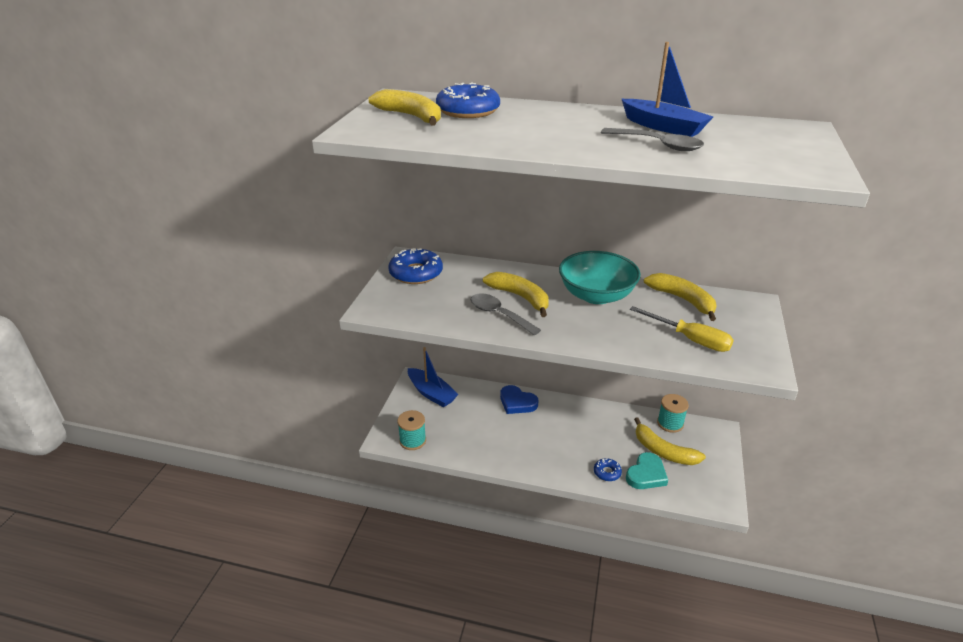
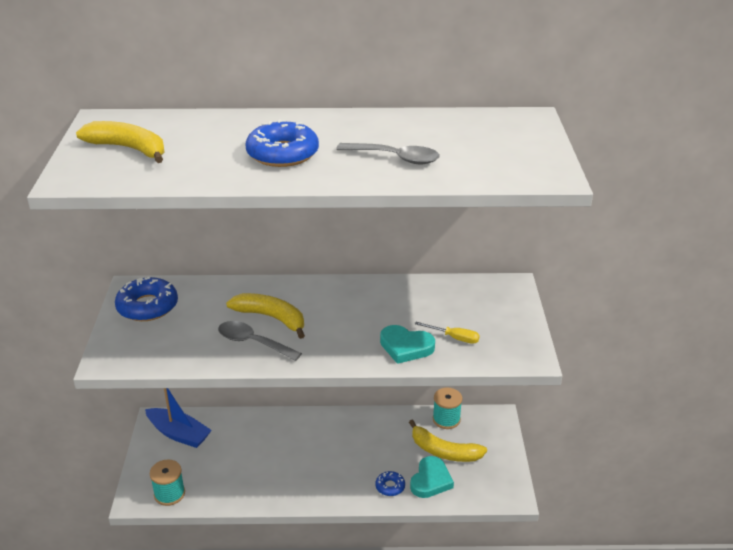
camera: 15 degrees left, 0 degrees up
(468, 111) = (189, 133): blue donut -> blue donut (282, 154)
(517, 402) = (279, 426): blue heart -> none
(596, 295) = (351, 303): turquoise bowl -> none
(641, 340) = (406, 347): none -> turquoise heart
(663, 127) = (397, 133): blue boat -> none
(683, 300) = (440, 294): yellow banana -> none
(690, 339) = (454, 338): yellow screwdriver -> yellow screwdriver, size x0.61

